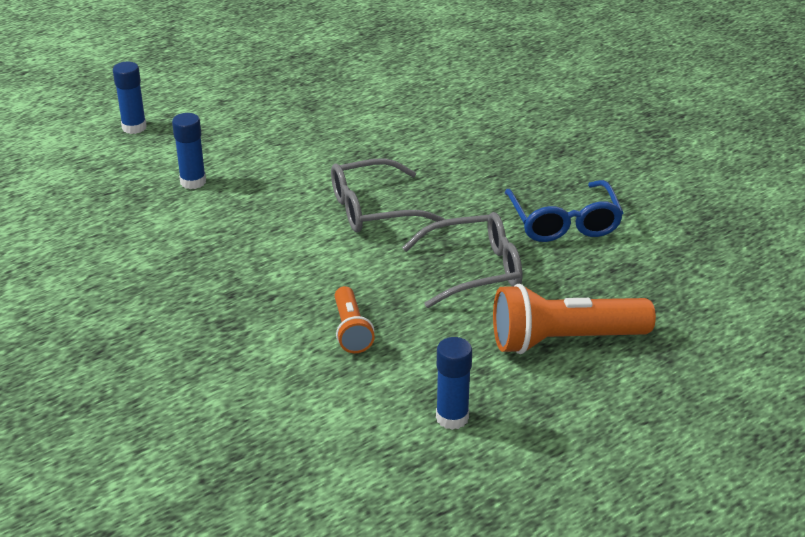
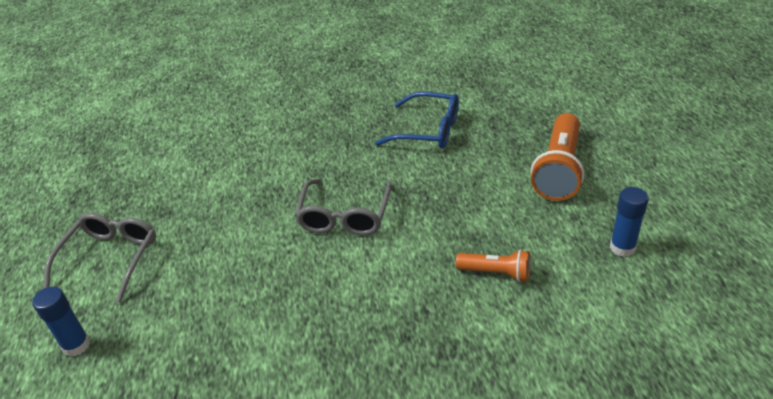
camera: 60 degrees left, 5 degrees up
(193, 182) = (213, 321): blue glue stick -> none
(474, 270) = (458, 187): grey glasses -> grey glasses (110, 259)

